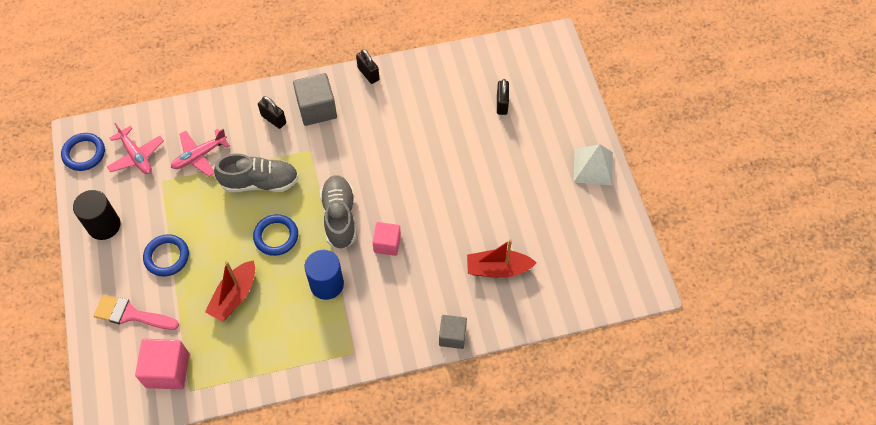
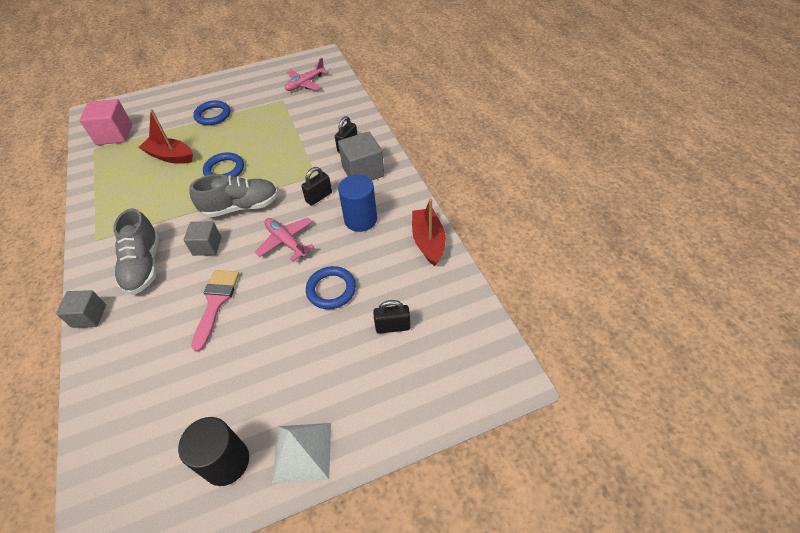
camera: 85 degrees right, 10 degrees down
(84, 153) = (306, 61): blue ring -> blue ring (331, 290)
(104, 225) = (244, 82): black cylinder -> black cylinder (226, 462)
(131, 314) = (166, 109): pink brush -> pink brush (216, 303)
(199, 156) = (307, 113): pink plane -> pink plane (286, 242)
(260, 182) = (280, 150): grey shoe -> grey shoe (144, 265)
(327, 284) = (170, 210): blue cylinder -> blue cylinder (360, 220)
(368, 74) = (412, 200): black padlock -> black padlock (319, 197)
(387, 244) = (207, 246): pink cube -> grey cube
(498, 269) = (161, 350): red boat -> red boat (428, 242)

